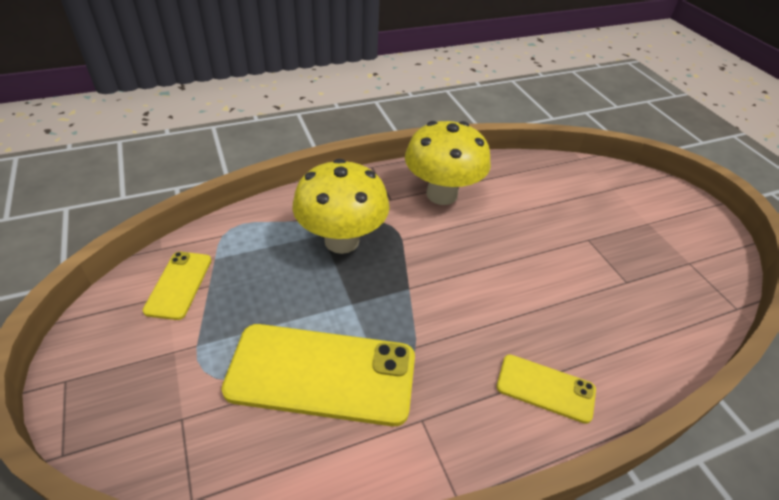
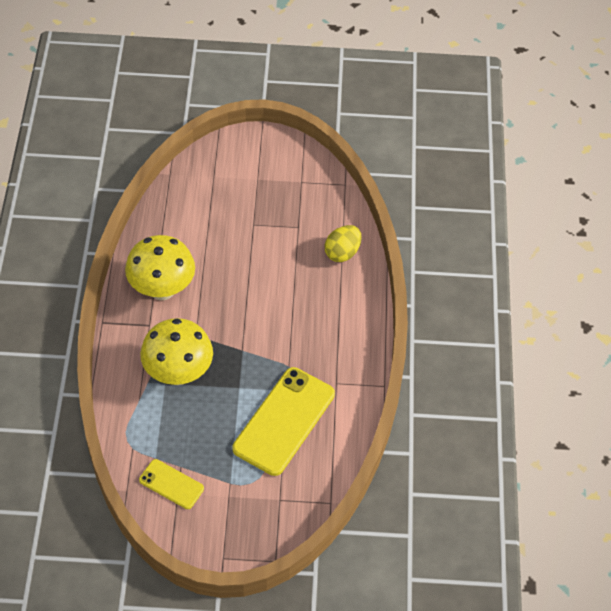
camera: 65 degrees left, 10 degrees up
(545, 388) = (346, 315): yellow phone -> none
(637, 344) = (342, 253): none -> yellow egg

